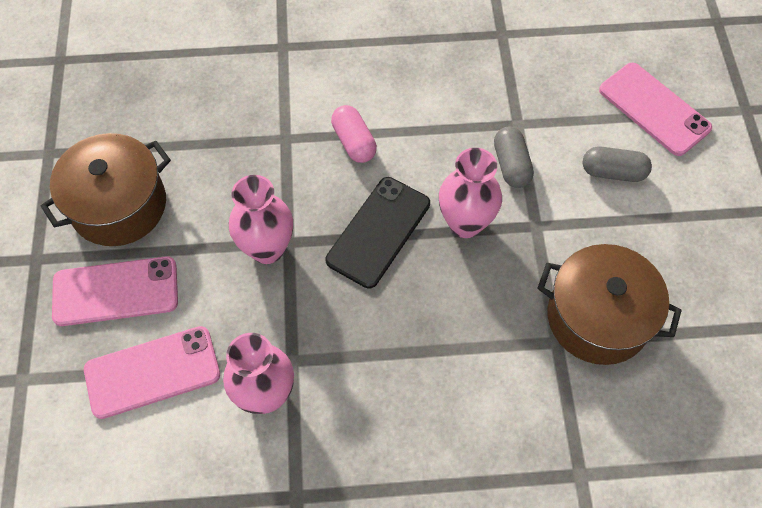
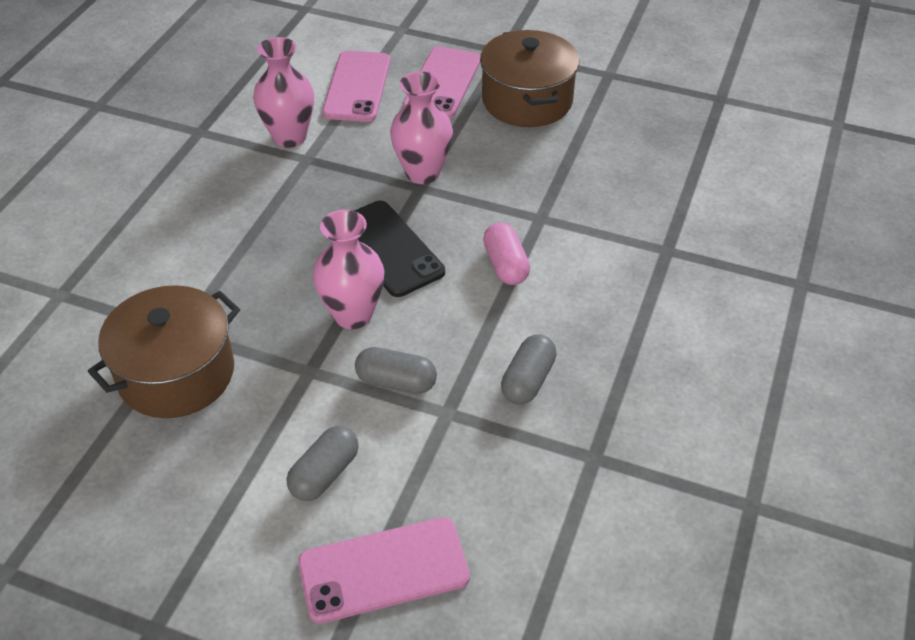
camera: 115 degrees right, 15 degrees down
(354, 142) = (505, 265): pink capsule -> pink capsule turned 75 degrees clockwise
(461, 88) = (528, 380): none -> grey capsule

